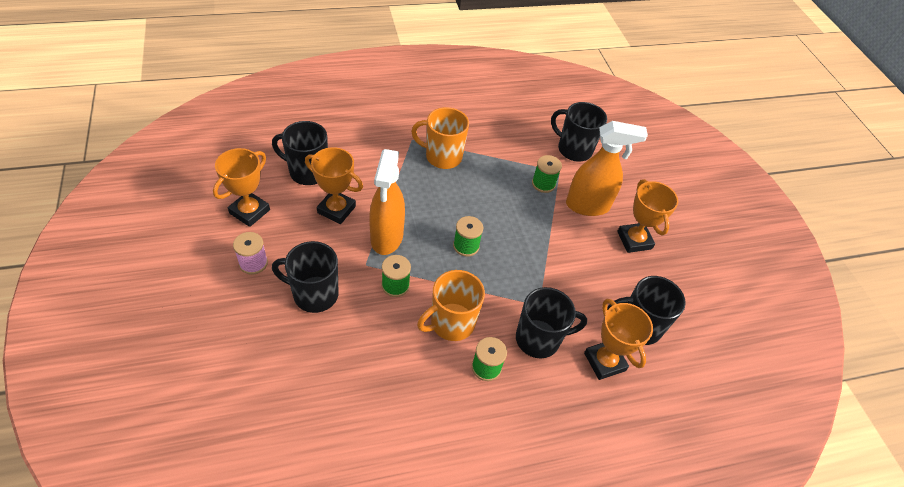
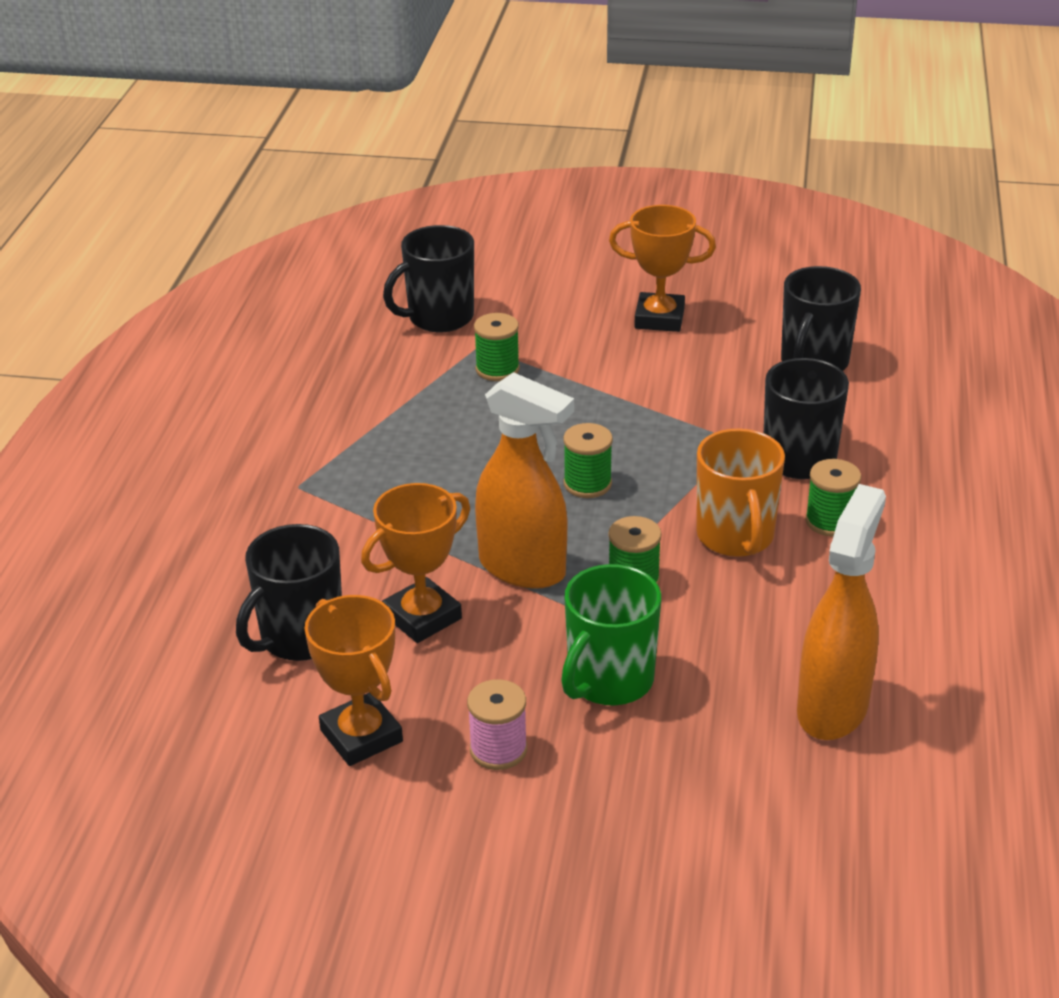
camera: 60 degrees left, 15 degrees down
(314, 294) = (609, 681): black mug -> green mug
(442, 156) = (366, 461): orange mug -> none
(588, 206) = (569, 340): orange spray bottle -> orange spray bottle (832, 708)
(604, 362) = (860, 410): orange trophy -> none

